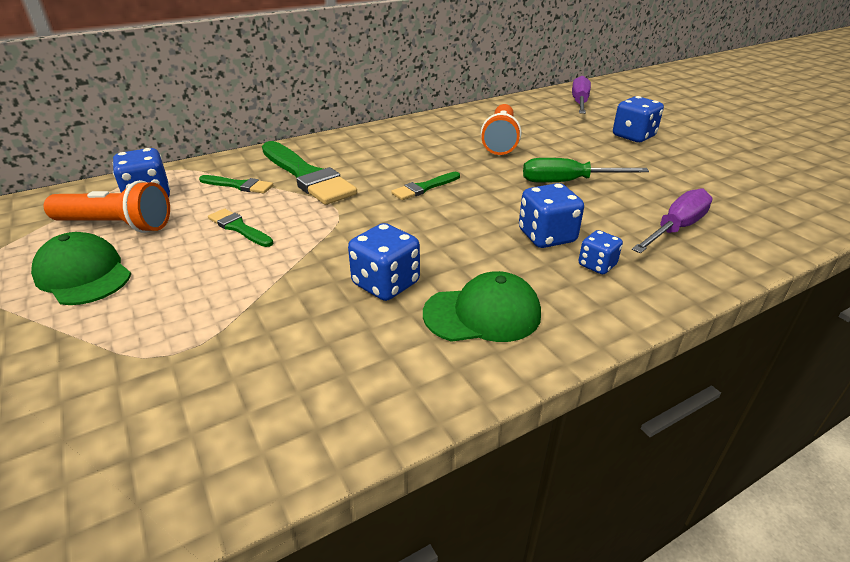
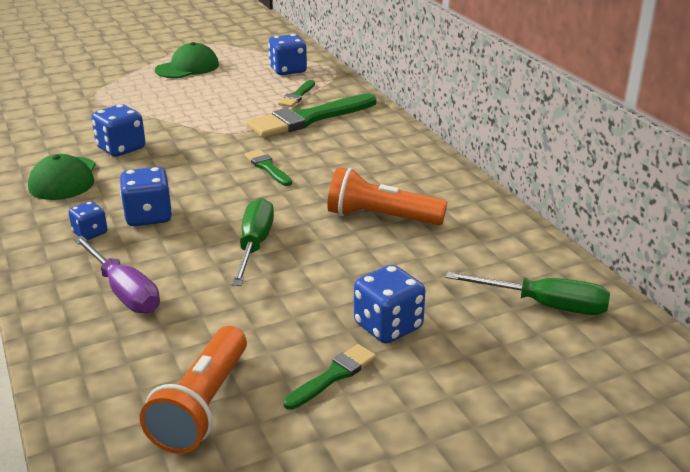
camera: 95 degrees right, 5 degrees down
(116, 225) = (246, 67): orange flashlight -> orange flashlight (202, 406)
(239, 228) = (225, 101): green brush -> green brush (333, 376)
(579, 102) = (544, 305): purple screwdriver -> green screwdriver

